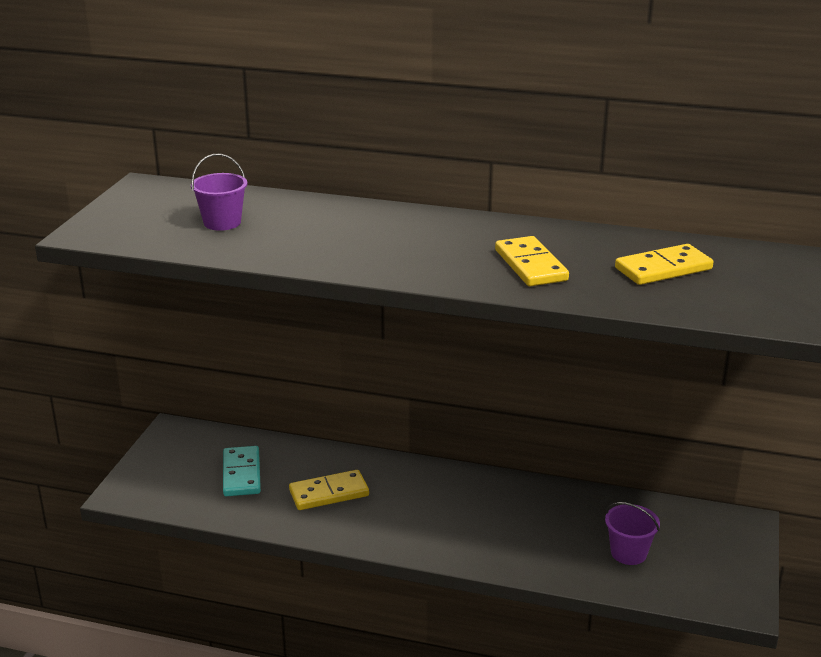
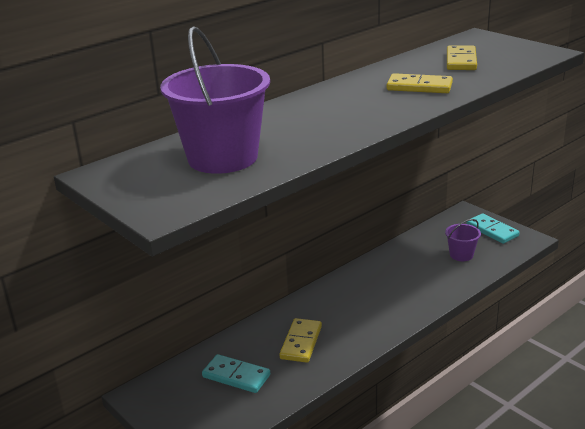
camera: 55 degrees left, 0 degrees up
(222, 222) = (222, 158): purple bucket -> purple bucket, size x2.11
(724, 562) = (492, 230): none -> turquoise domino

